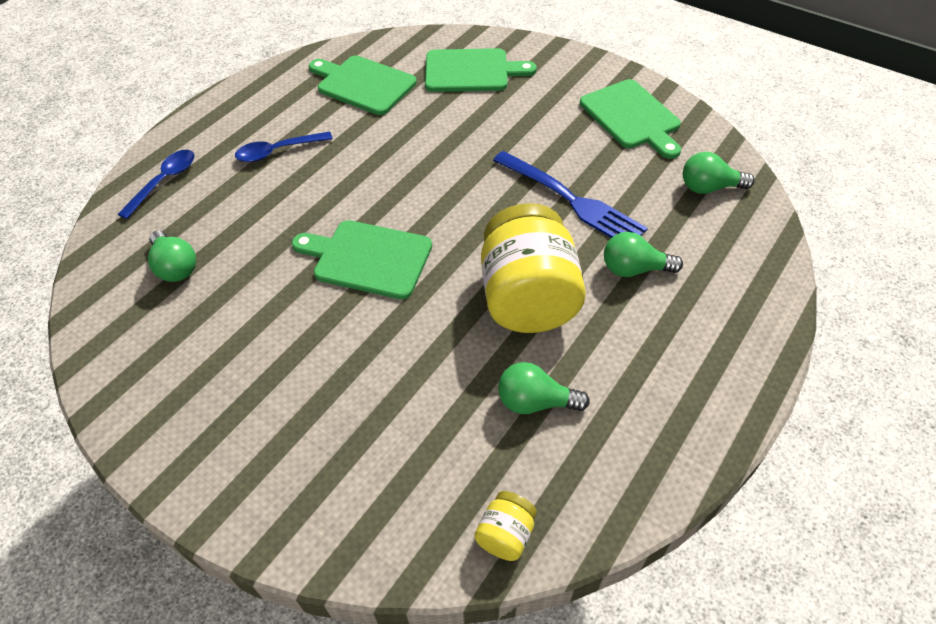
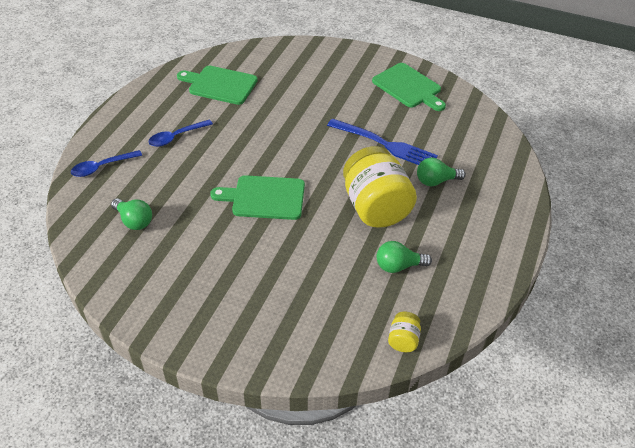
camera: 15 degrees left, 5 degrees down
(164, 182) = (102, 167): blue spoon -> blue spoon turned 135 degrees counterclockwise
(471, 71) = (292, 68): green cutting board -> none
(709, 188) = (468, 126): green light bulb -> none

